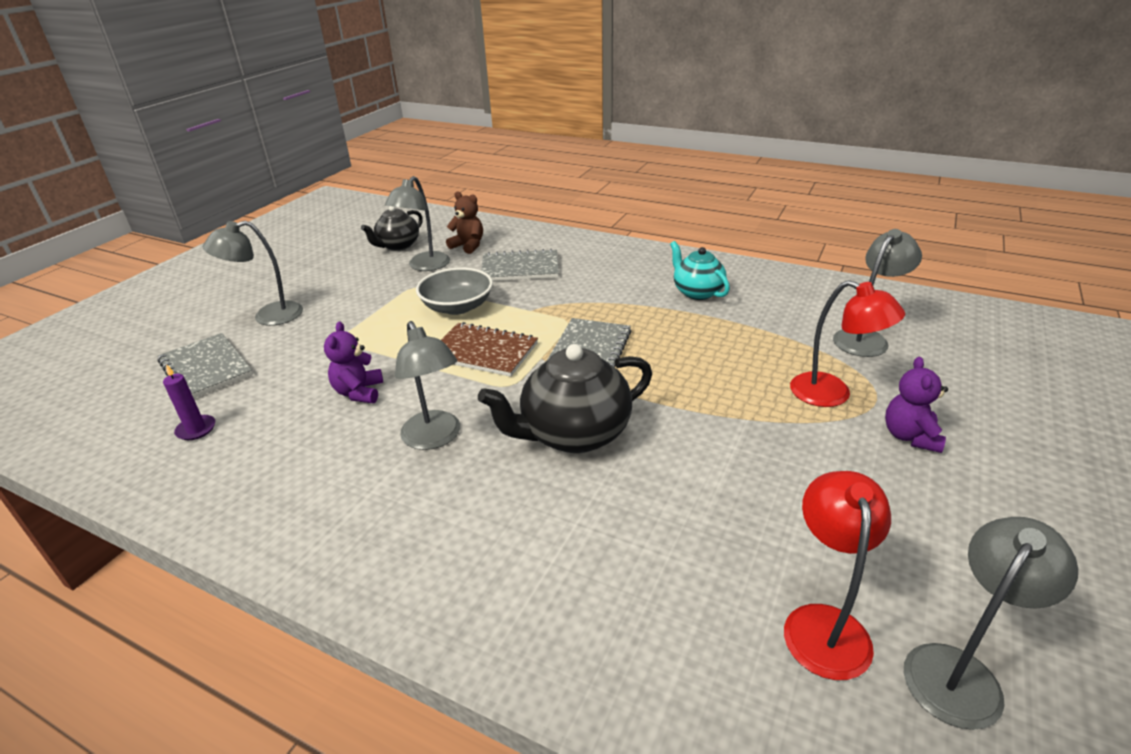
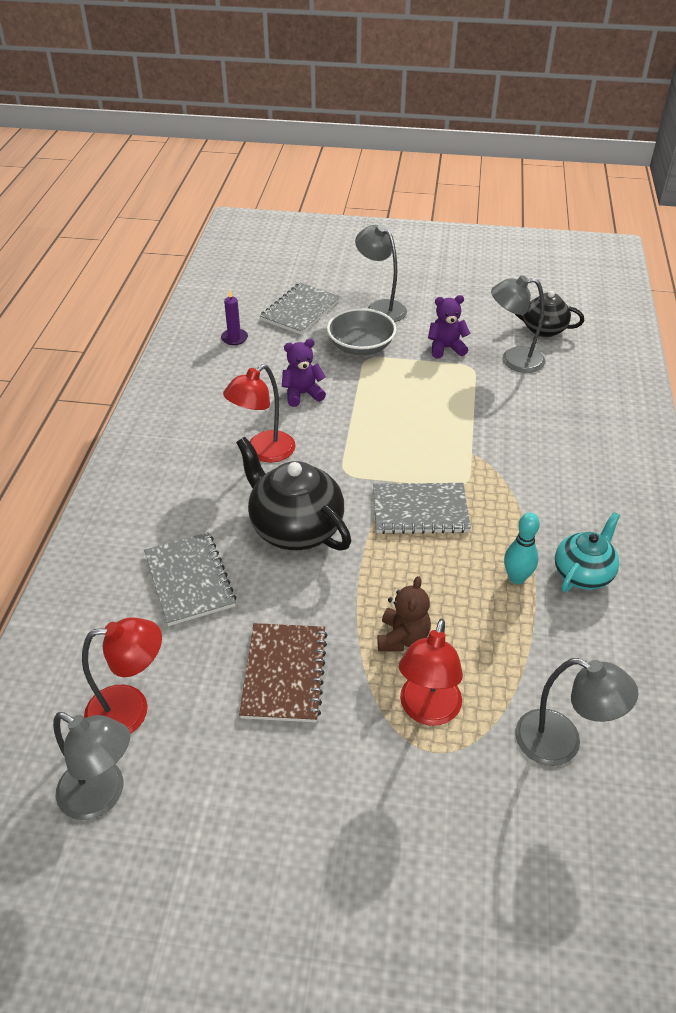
camera: 70 degrees right, 10 degrees up
(435, 438) = (263, 452): grey lamp -> red lamp
(457, 307) = (451, 404): grey bowl -> grey bowl (361, 346)
(468, 246) = (574, 374): brown teddy bear -> brown teddy bear (402, 637)
(483, 352) = (387, 443): brown notebook -> brown notebook (284, 673)
(520, 268) = (550, 423): grey notebook -> grey notebook (189, 580)
(692, 321) = (516, 578): none -> turquoise bowling pin
(910, 436) = (378, 779): purple teddy bear -> purple teddy bear (446, 348)

